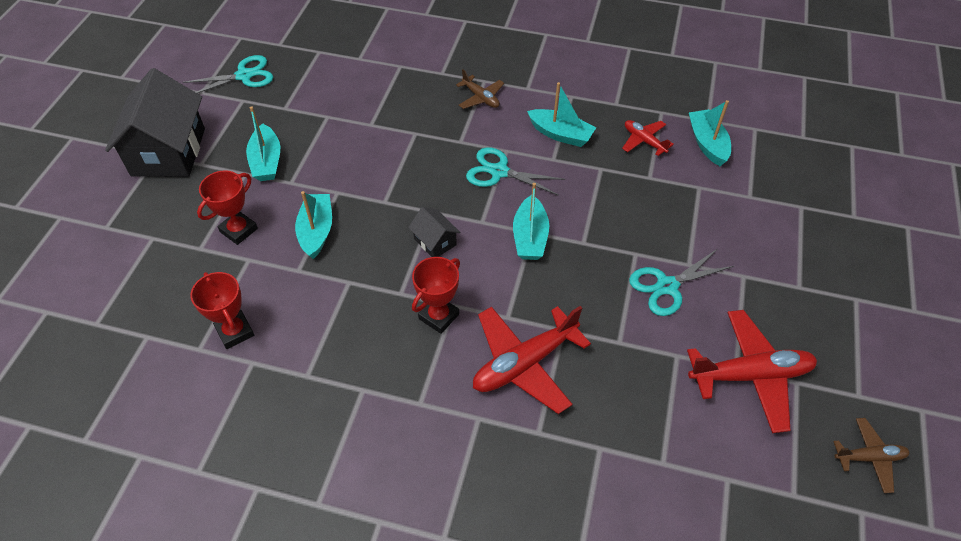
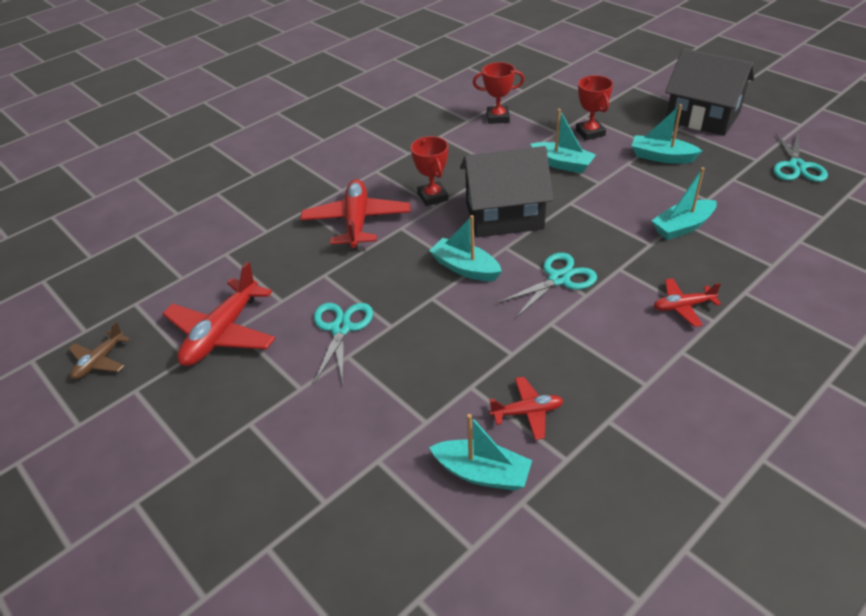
camera: 125 degrees right, 10 degrees down
(435, 242) = (504, 216): black house -> black house, size x2.22
(481, 98) = (682, 306): brown plane -> red plane
(560, 134) = (584, 345): turquoise boat -> turquoise boat (682, 227)

